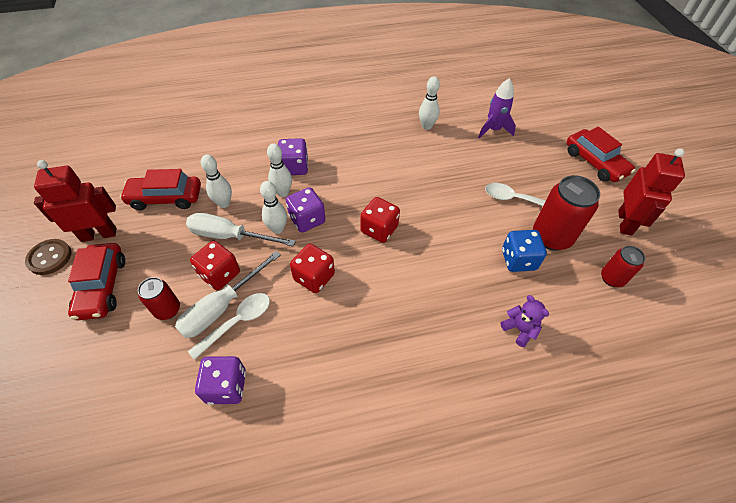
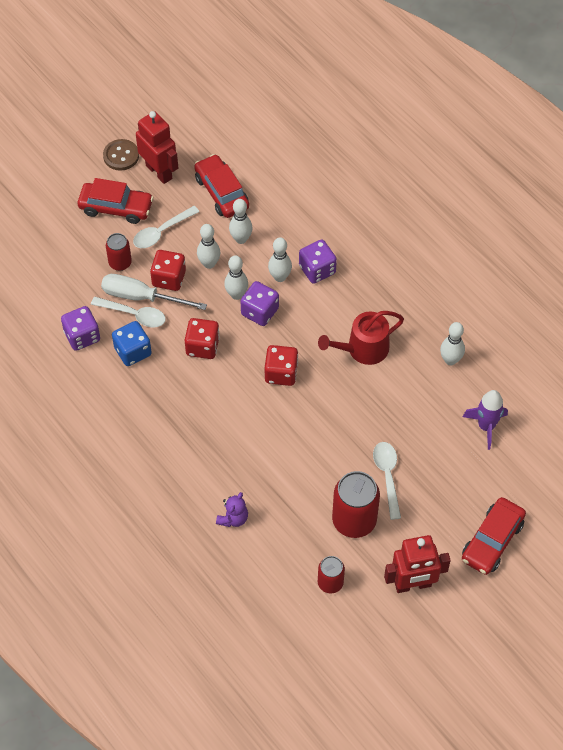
camera: 65 degrees right, 5 degrees up
(102, 286) = (116, 208): red car -> red car turned 135 degrees counterclockwise
(164, 259) = (161, 232): none -> white spoon
(230, 236) = (209, 263): white screwdriver -> white bowling pin
(388, 168) = (363, 349): none -> red watering can
(518, 260) = (309, 499): blue dice -> blue dice (133, 351)

